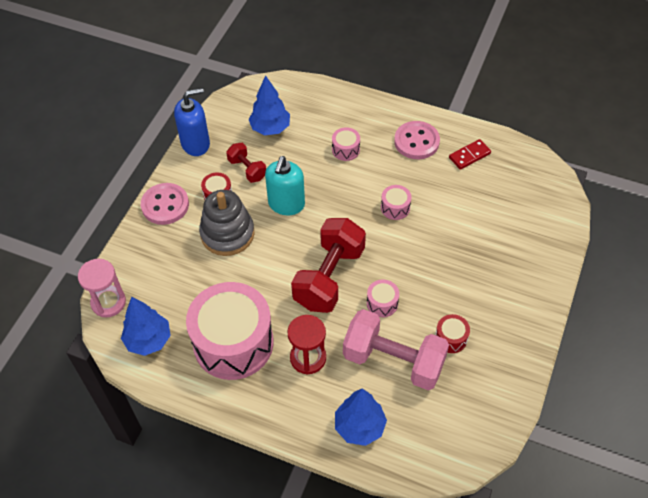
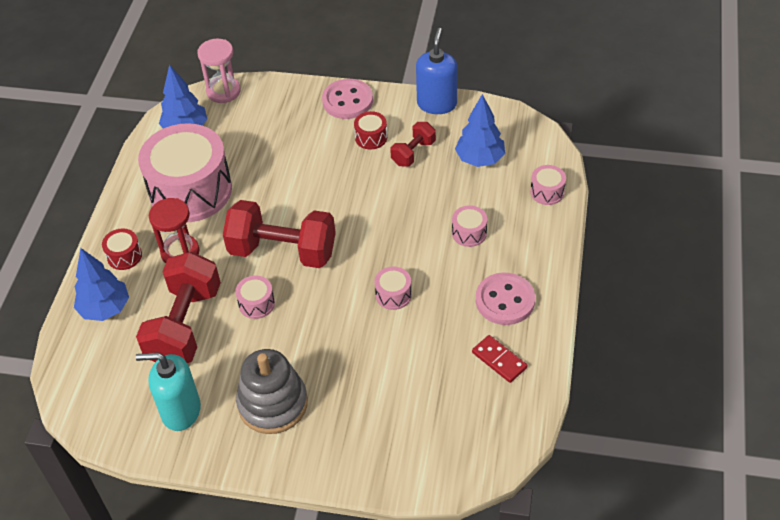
camera: 80 degrees right, 5 degrees down
(195, 144) = (437, 104): blue soap dispenser -> blue soap dispenser turned 135 degrees counterclockwise
(227, 234) = (322, 156): grey stacking toy -> grey stacking toy (273, 404)
(286, 204) = (373, 195): turquoise soap dispenser -> turquoise soap dispenser (181, 411)
(318, 96) = (547, 192): none -> pink drum
(393, 361) = (184, 326): pink dumbbell -> red dumbbell
(451, 338) = (220, 375): red drum -> red drum (124, 256)

